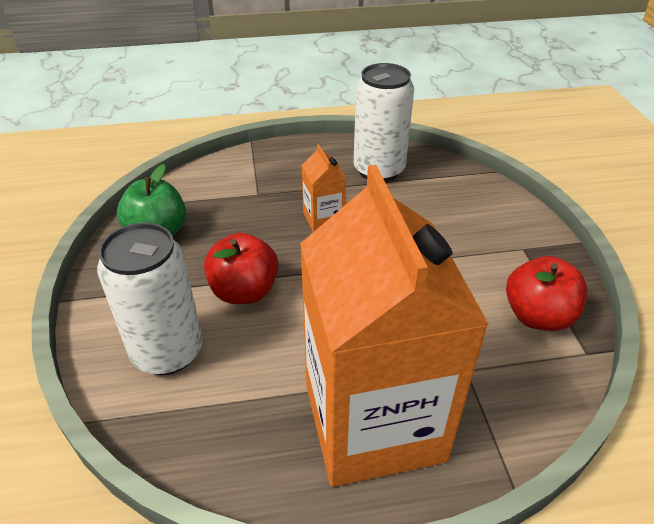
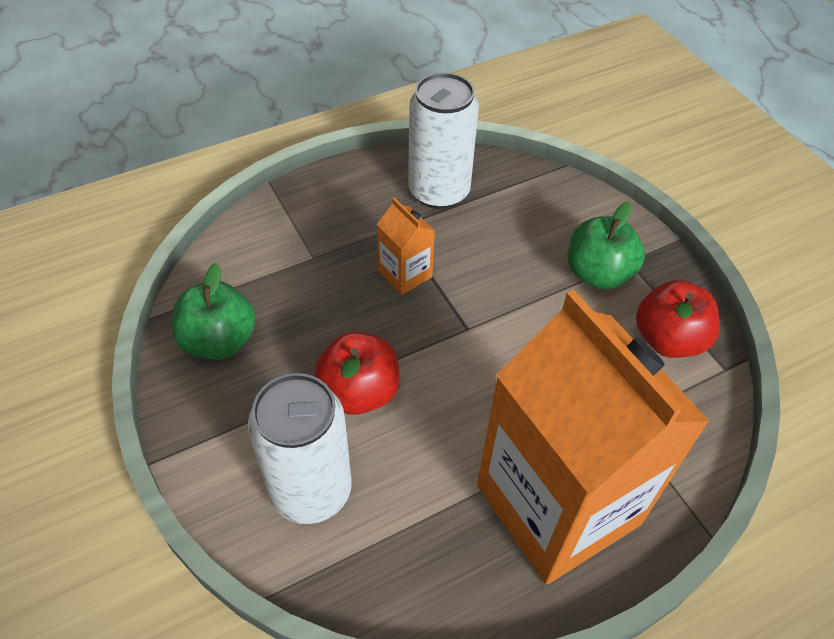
camera: 20 degrees left, 10 degrees up
(491, 252) = (598, 274): none -> green apple

